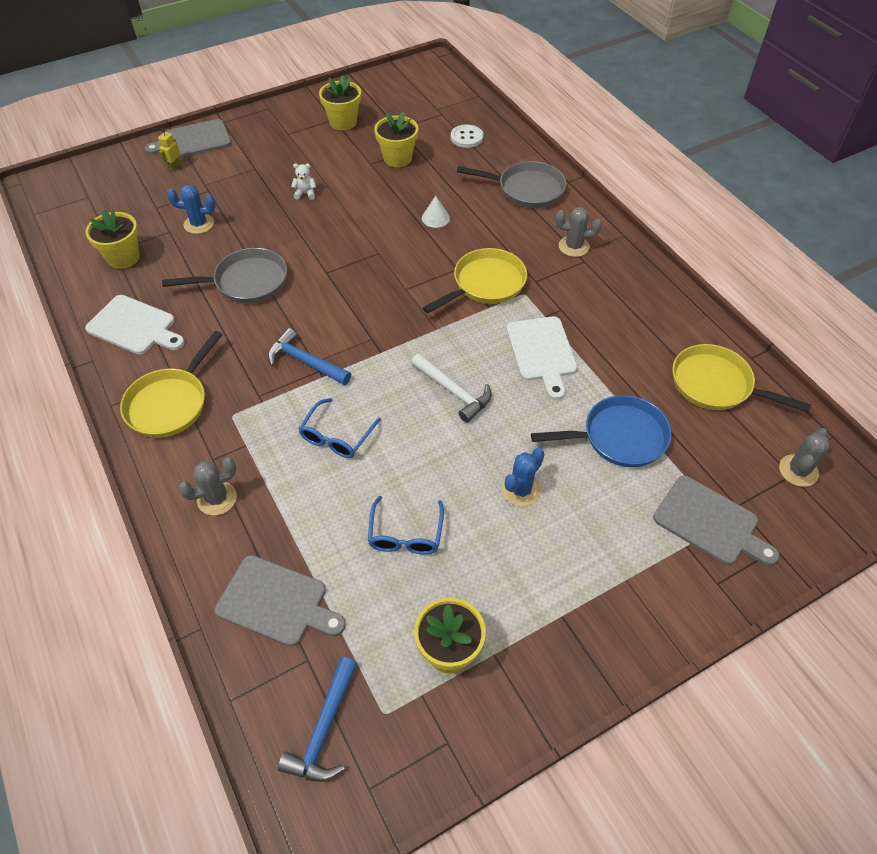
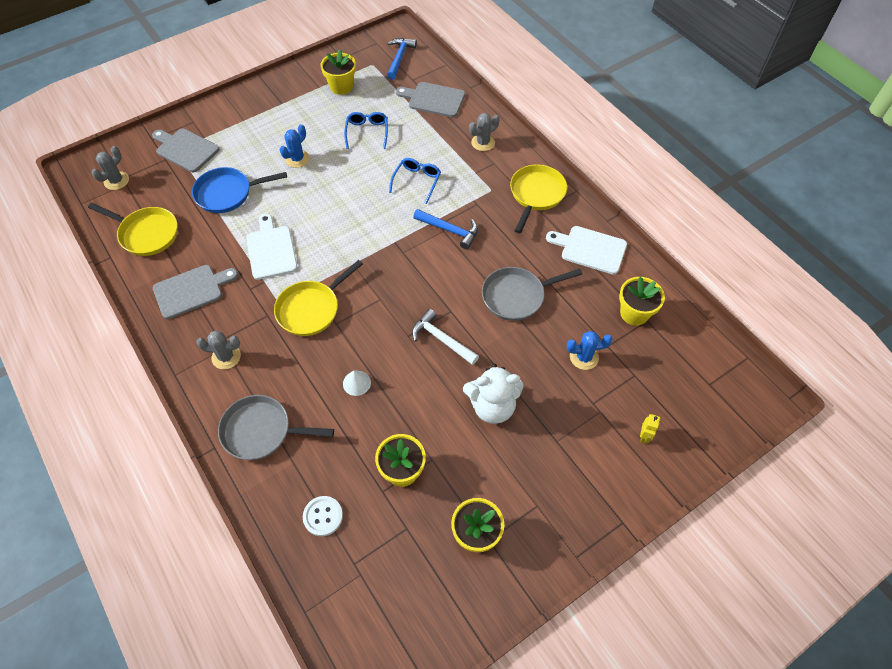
camera: 175 degrees right, 5 degrees up
(194, 140) = (642, 483): grey cutting board -> grey cutting board (191, 290)
(305, 193) = (492, 406): white teddy bear -> white teddy bear, size x2.33
(453, 391) = (339, 216): white hammer -> white hammer (441, 339)

